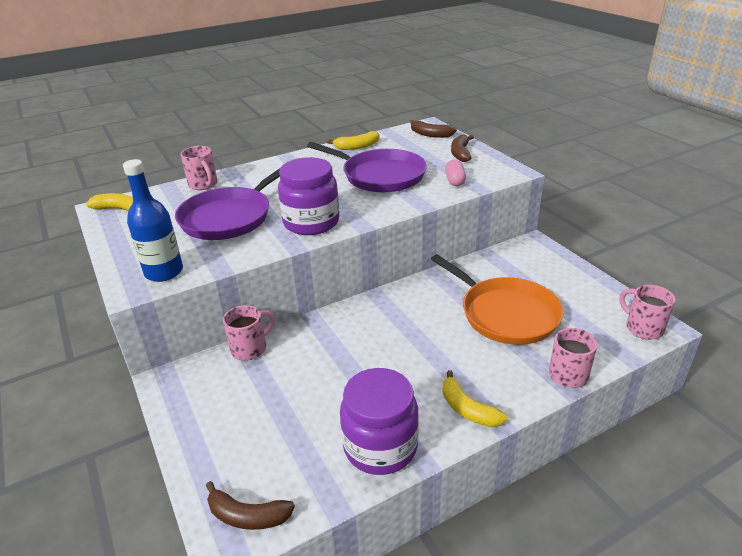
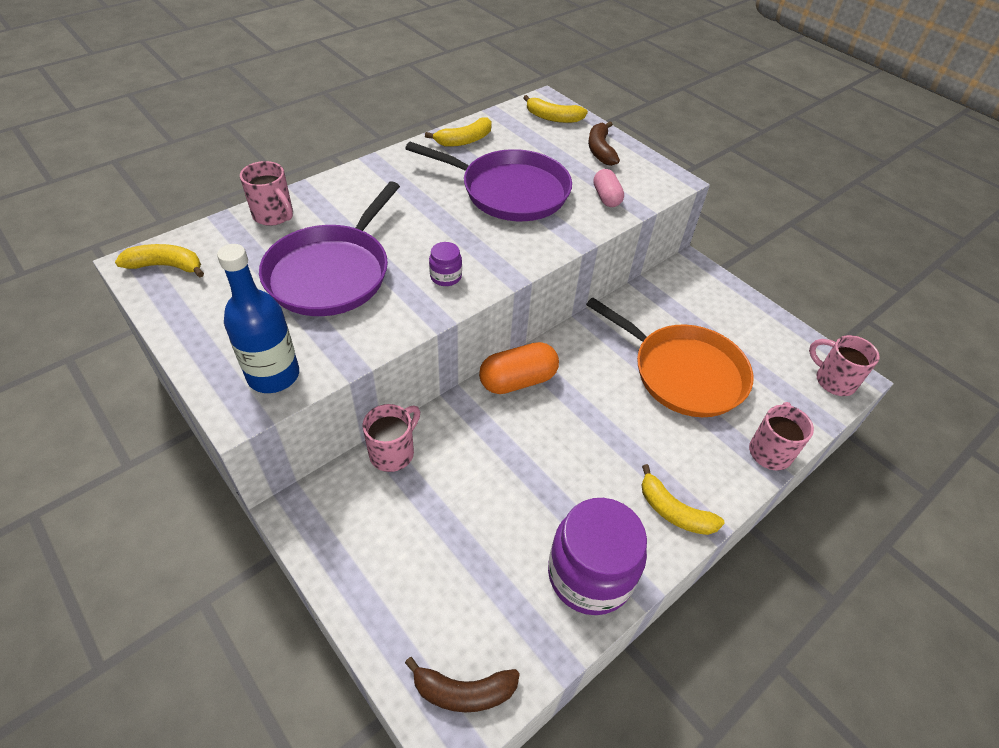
camera: 15 degrees left, 15 degrees up
(311, 222) = (445, 276): purple jar -> purple jar, size x0.43
(364, 309) = (518, 380): none -> orange capsule
(430, 134) = (553, 118): brown banana -> yellow banana

